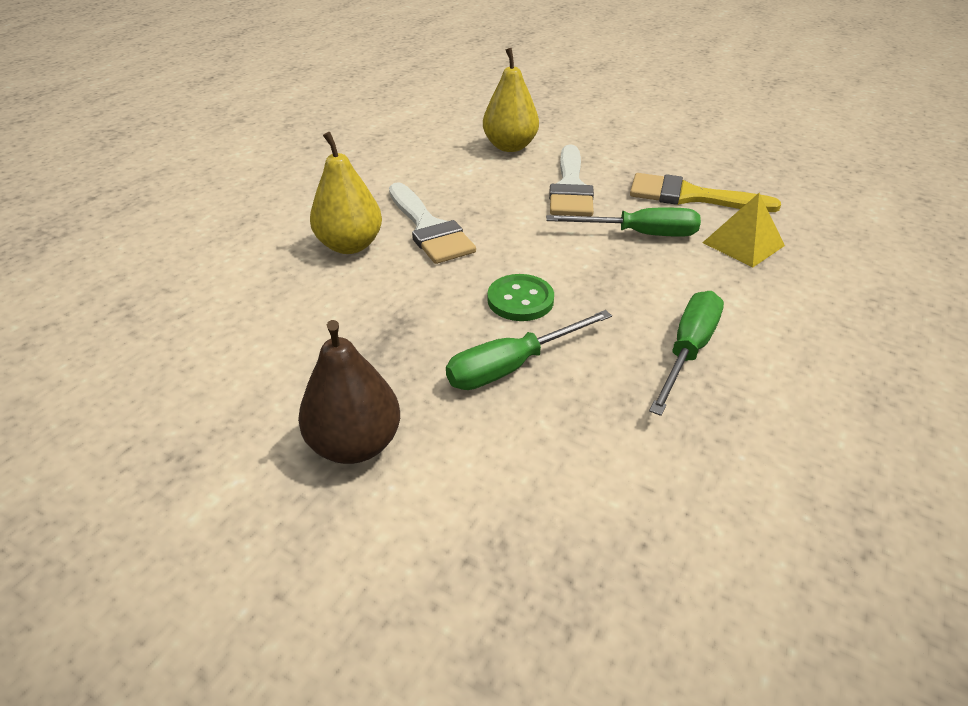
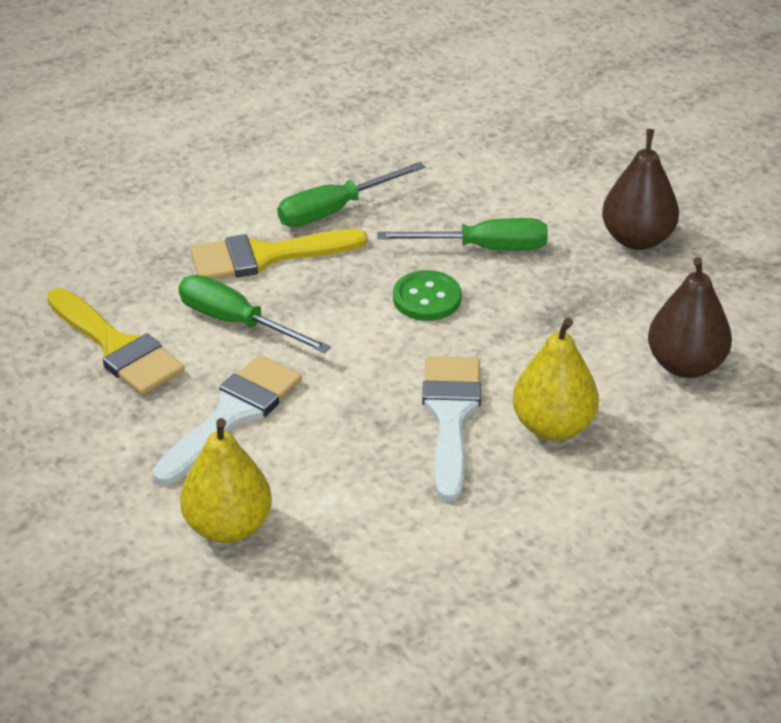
camera: 150 degrees left, 0 degrees up
(256, 323) = (685, 365): none -> brown pear
(686, 286) = (265, 256): none -> yellow brush
(743, 244) = (153, 274): yellow pyramid -> none

